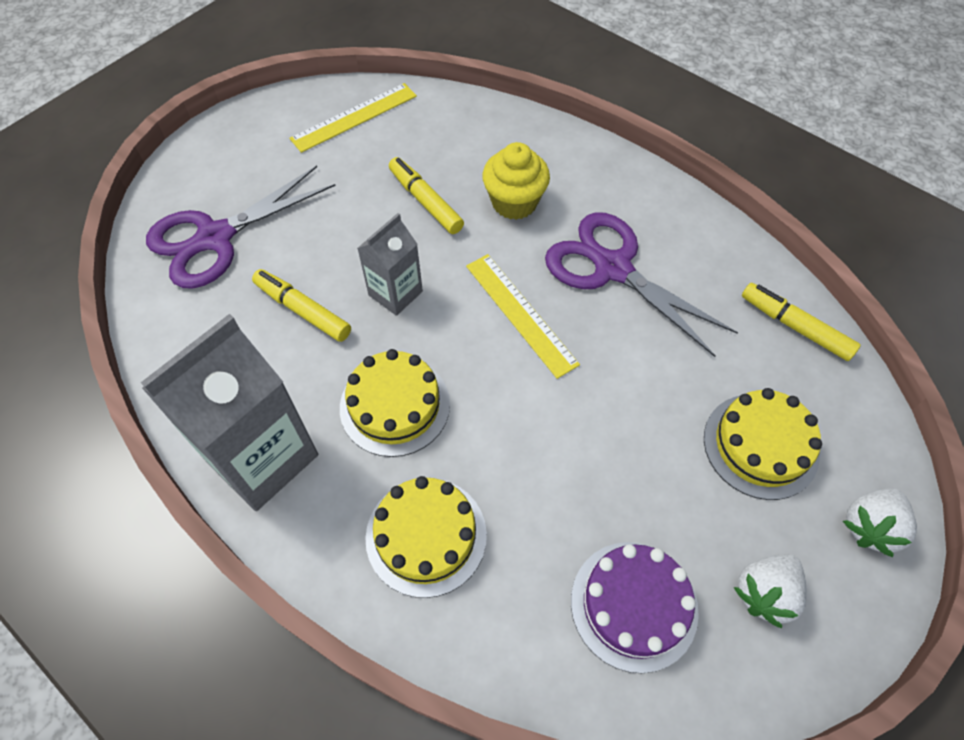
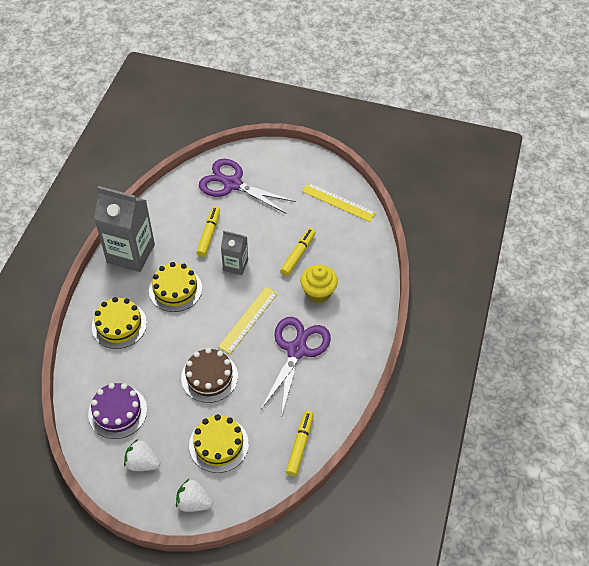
camera: 65 degrees right, 5 degrees down
(614, 413) = (209, 377): none -> brown cake

